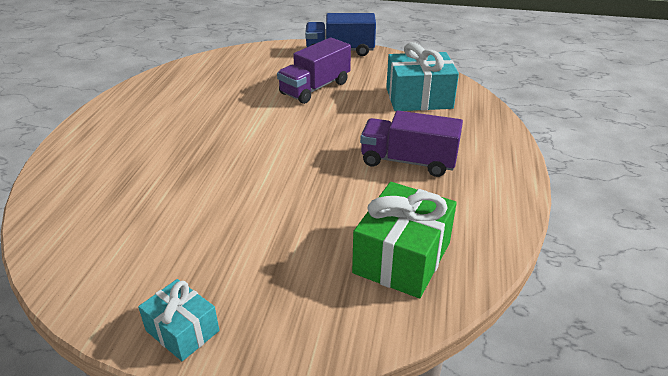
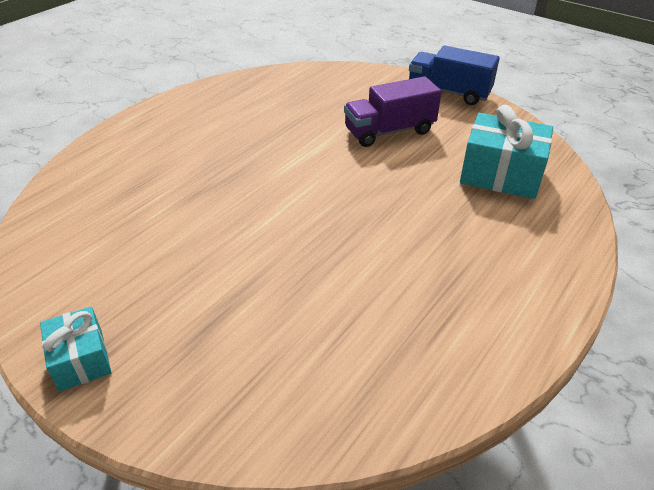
camera: 25 degrees right, 5 degrees up
(402, 257) = (343, 365): green gift -> none
(408, 161) = (432, 250): purple truck -> none

